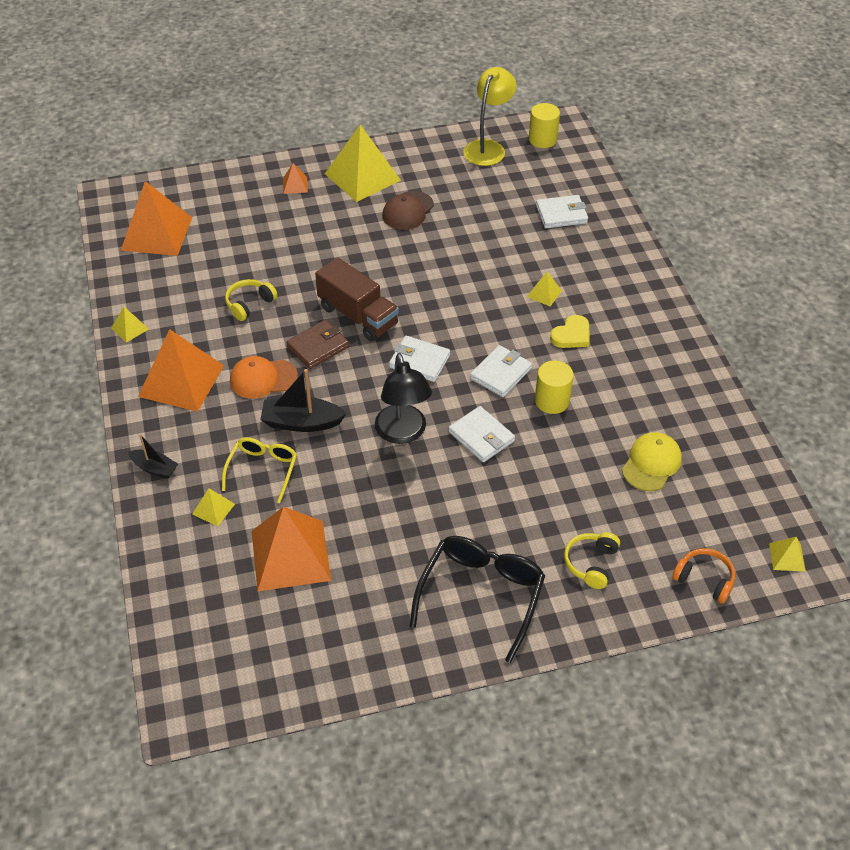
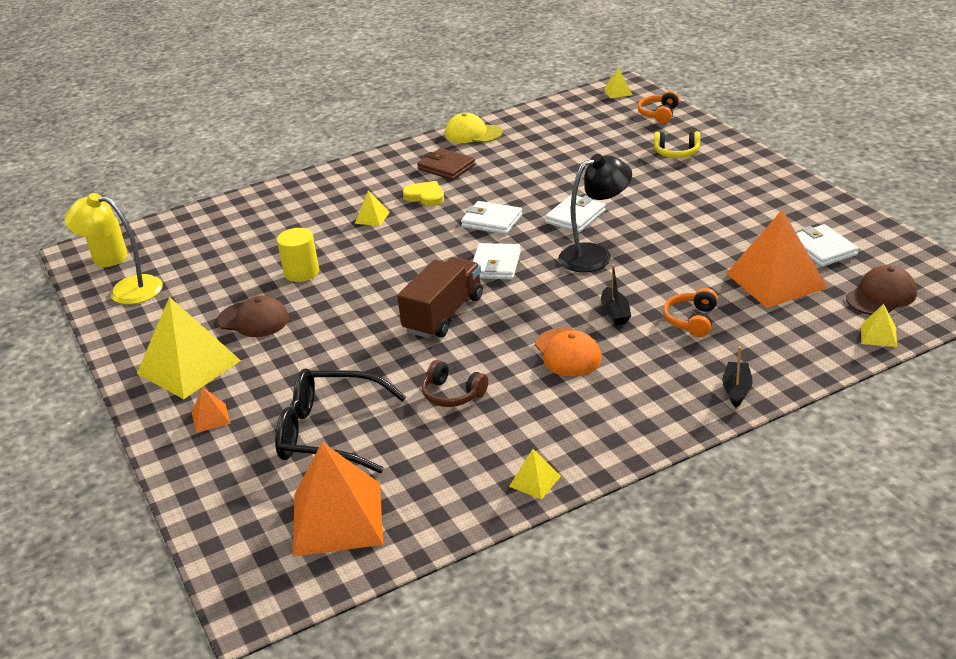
camera: 100 degrees left, 15 degrees down
(181, 381) = (601, 410): orange pyramid -> none
(213, 509) = (759, 336): yellow pyramid -> yellow pyramid (878, 335)
(221, 629) = (881, 295): none -> brown cap
(249, 304) = (452, 394): yellow headphones -> brown headphones
(262, 470) = (691, 320): yellow glasses -> orange headphones
(301, 422) = (615, 313): black boat -> black boat, size x0.62
(318, 347) = (502, 329): brown wallet -> brown wallet (446, 167)
(481, 596) = (743, 188): black glasses -> black glasses (330, 433)
(552, 401) = (514, 193): yellow cylinder -> yellow cylinder (301, 272)
(561, 214) = (246, 227): white wallet -> white wallet (822, 249)
(651, 463) = (560, 144): yellow cap -> yellow cap (473, 133)

